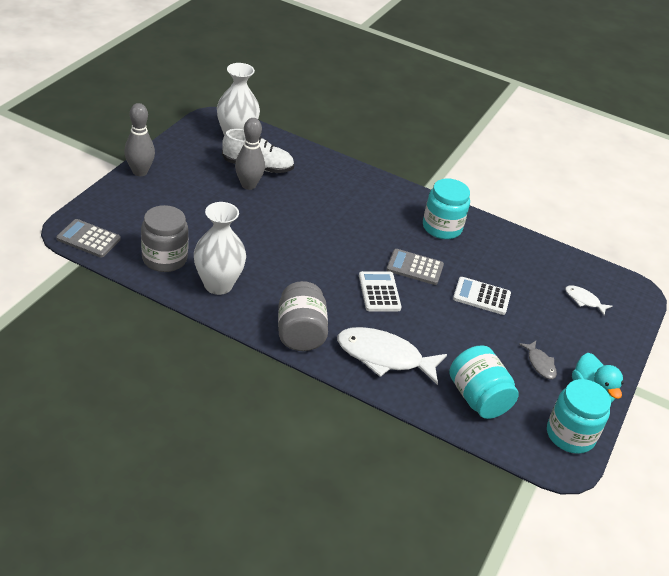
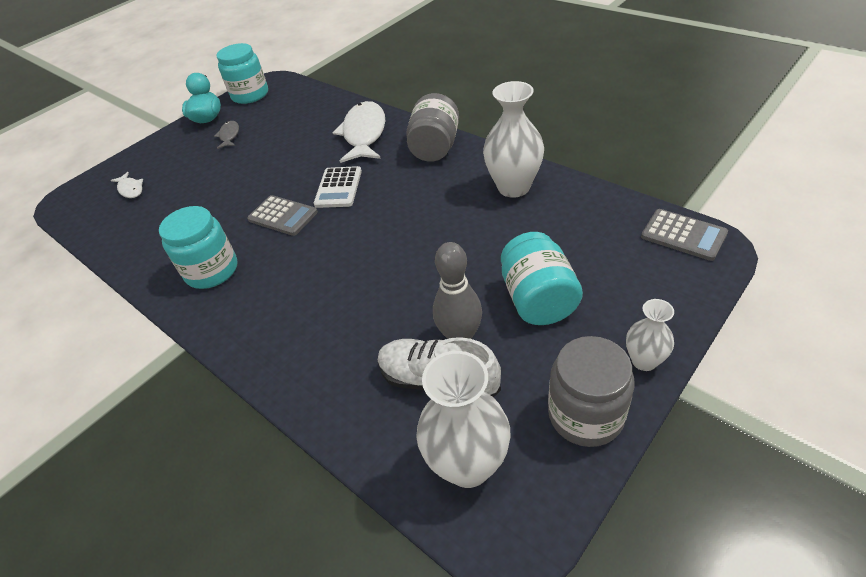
camera: 155 degrees left, 5 degrees up
(140, 172) = (644, 361): grey bowling pin -> white vase
(164, 259) = (578, 213): grey jar -> grey jar (585, 415)
(384, 357) = (364, 134): white fish -> white fish turned 120 degrees counterclockwise
(478, 398) = (302, 111): turquoise jar -> turquoise jar (538, 299)
(481, 296) = (233, 188): white calculator -> none

